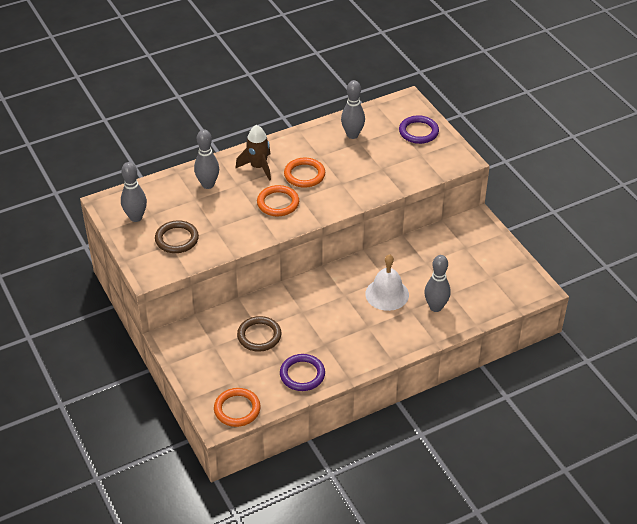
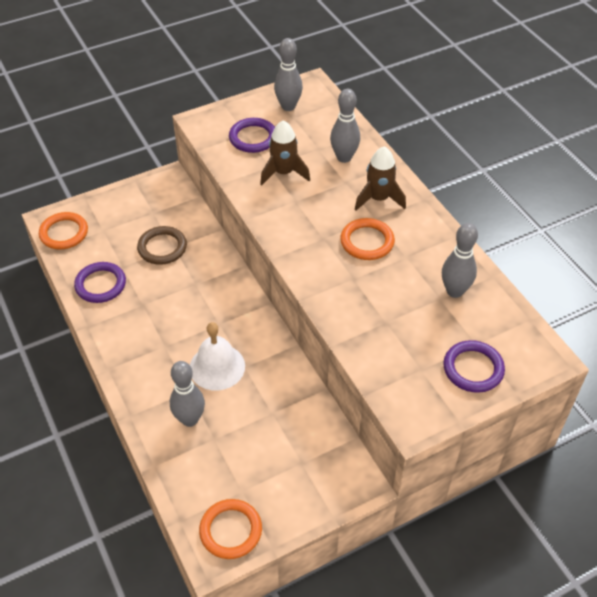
camera: 90 degrees right, 5 degrees up
(177, 239) = (253, 138): brown ring -> purple ring
(224, 220) = (284, 173): none -> brown rocket
(278, 203) = (313, 218): orange ring -> orange ring (231, 530)

